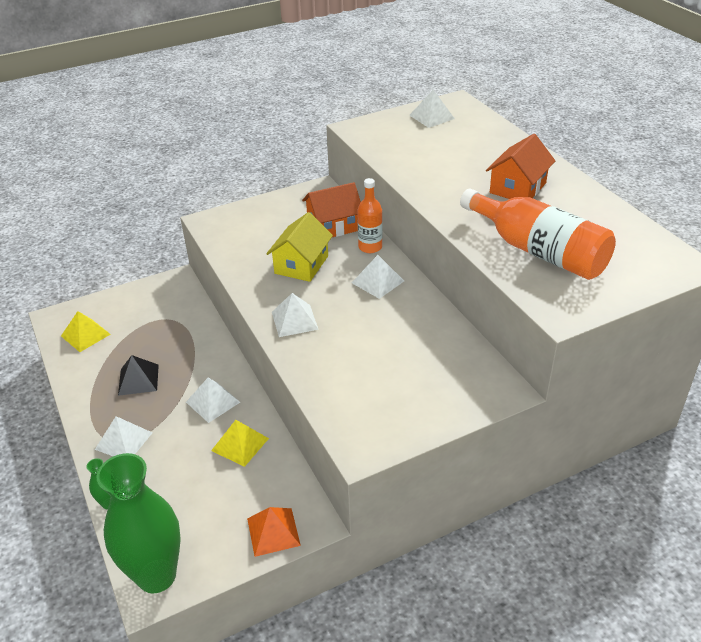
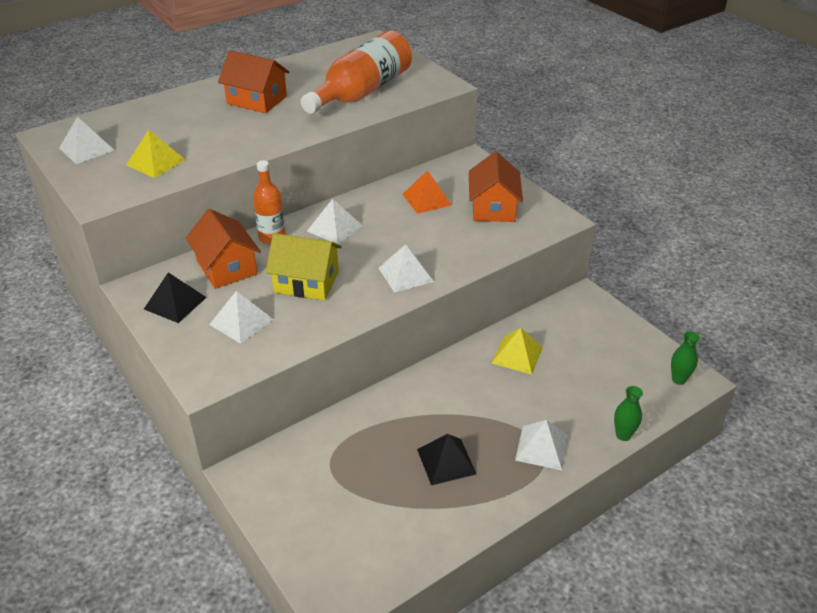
camera: 100 degrees left, 0 degrees up
(85, 335) = (371, 548): yellow pyramid -> yellow pyramid (156, 162)
(157, 576) = (678, 379): green vase -> green vase, size x0.40
(213, 402) = (466, 386): white pyramid -> white pyramid (241, 321)
(273, 531) = (603, 317): orange pyramid -> orange pyramid (427, 199)
(296, 205) = (175, 303): none -> black pyramid
(395, 395) = (493, 208): none -> orange house

